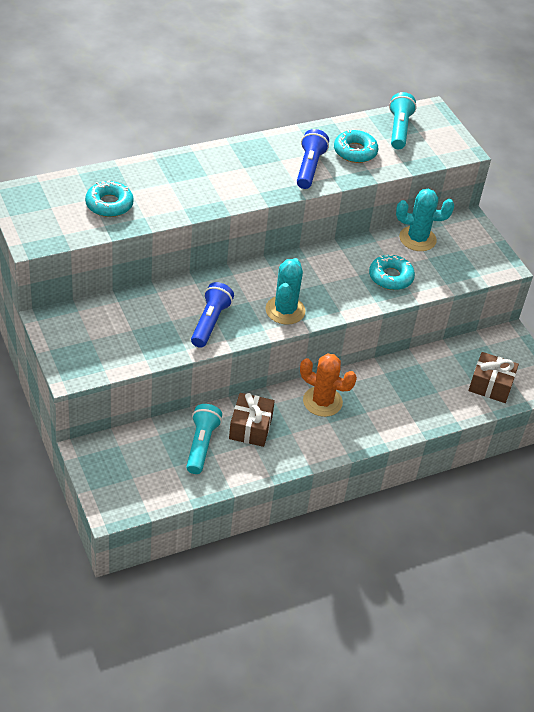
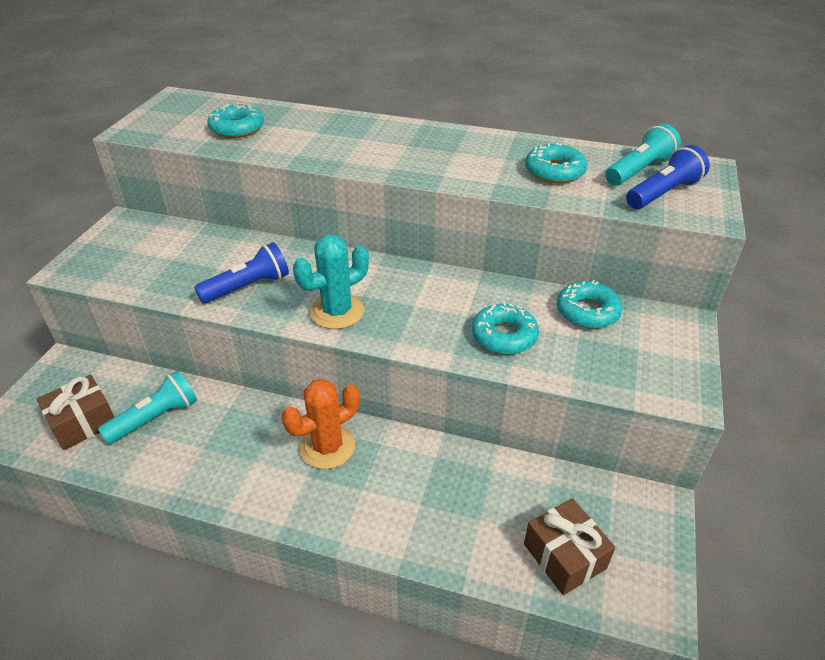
camera: 45 degrees right, 5 degrees down
(250, 428) = (221, 429): brown gift -> brown gift (83, 422)
(309, 167) = (479, 167): blue flashlight -> blue flashlight (663, 193)
(322, 401) = (327, 447): orange cactus -> orange cactus turned 75 degrees clockwise
(417, 239) = (587, 311): turquoise cactus -> turquoise donut

